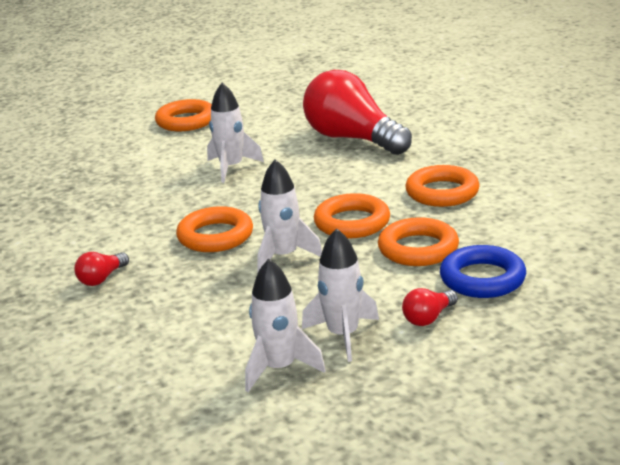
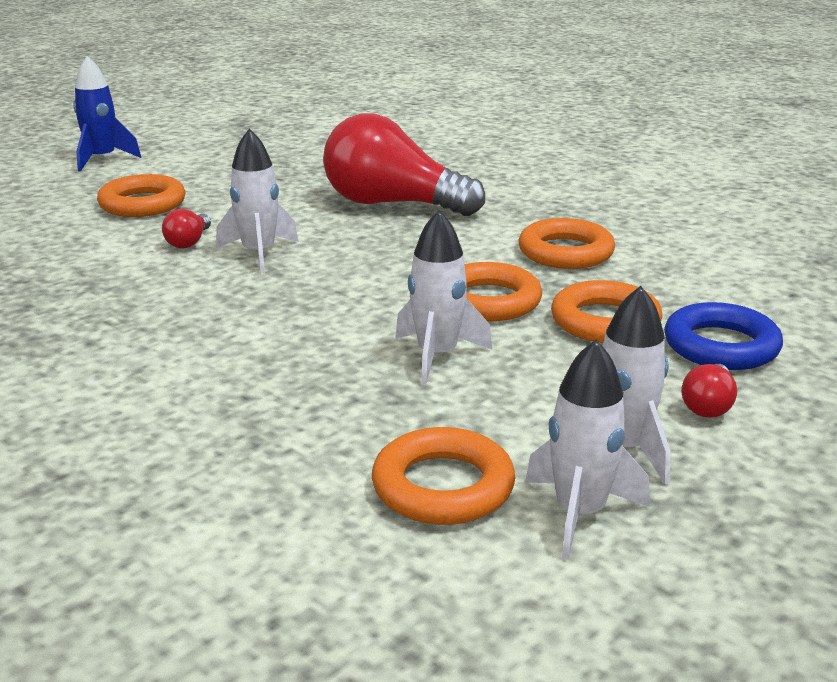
camera: 25 degrees left, 0 degrees up
(102, 278) = (184, 428): red light bulb -> red light bulb (189, 242)
(185, 82) = (102, 159): none -> blue rocket
(215, 236) = (313, 342): orange ring -> orange ring (443, 486)

